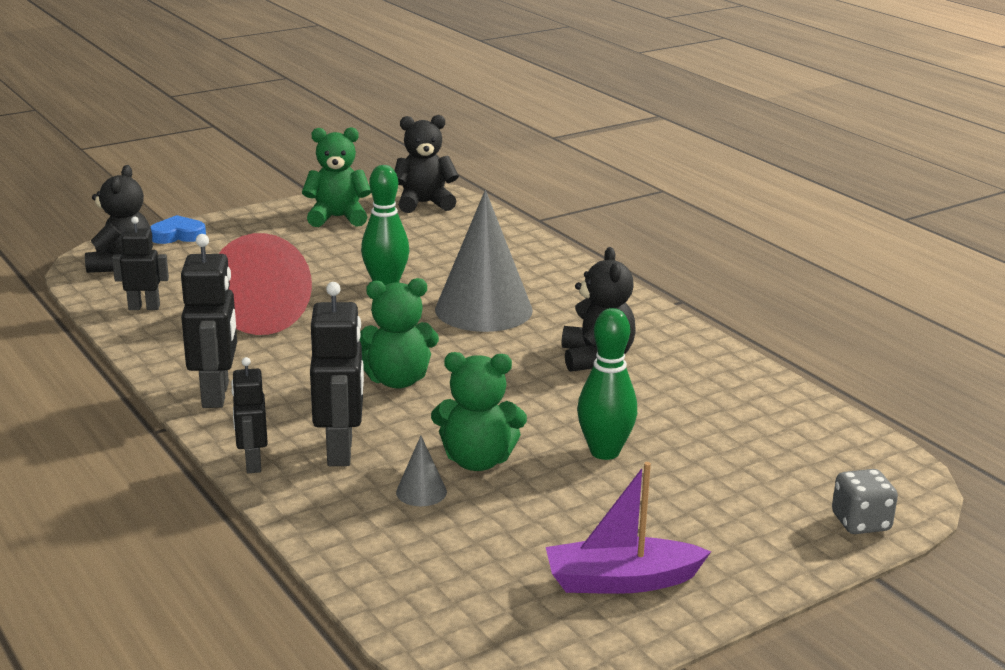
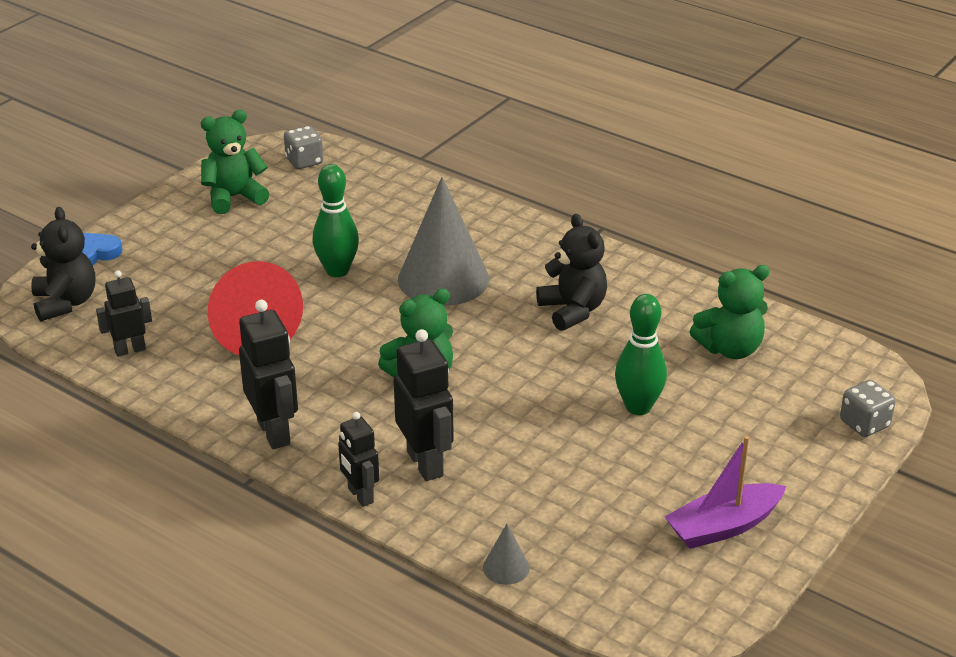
camera: 20 degrees left, 10 degrees up
(421, 492) = (519, 486): grey cone -> grey cone (506, 567)
(424, 203) = (304, 161): black teddy bear -> grey dice
(477, 461) = (543, 443): green teddy bear -> green teddy bear (730, 349)

